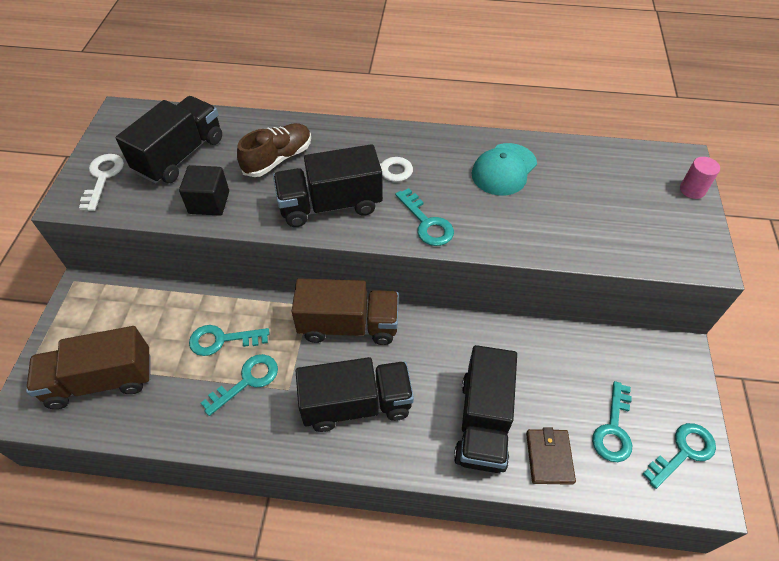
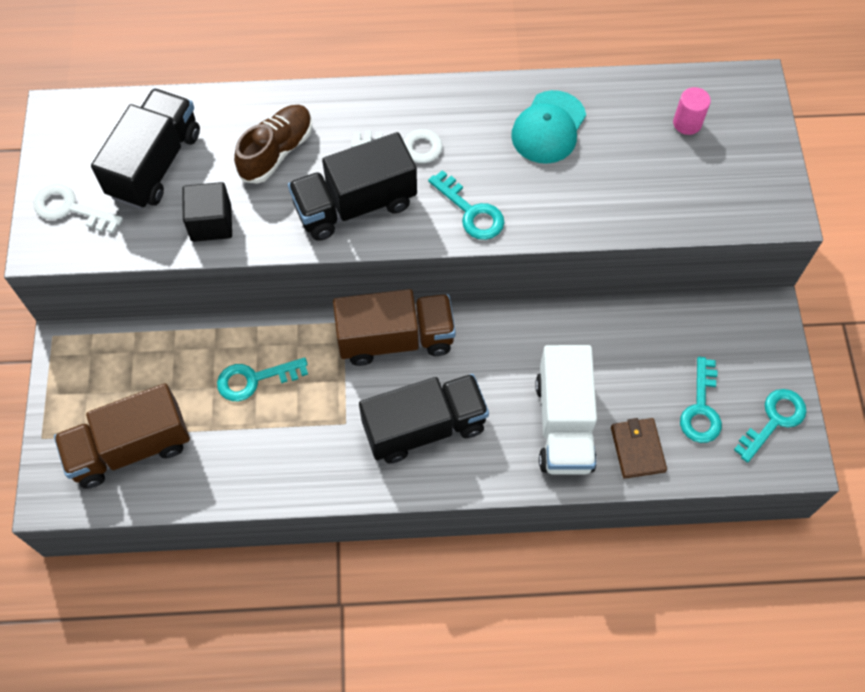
camera: 10 degrees left, 10 degrees up
(103, 177) = (70, 209): white key -> white key turned 60 degrees counterclockwise
(247, 381) = (297, 421): turquoise key -> none
(483, 422) = (563, 424): black truck -> white truck
(692, 190) = (765, 124): pink cylinder -> pink cylinder (687, 123)

